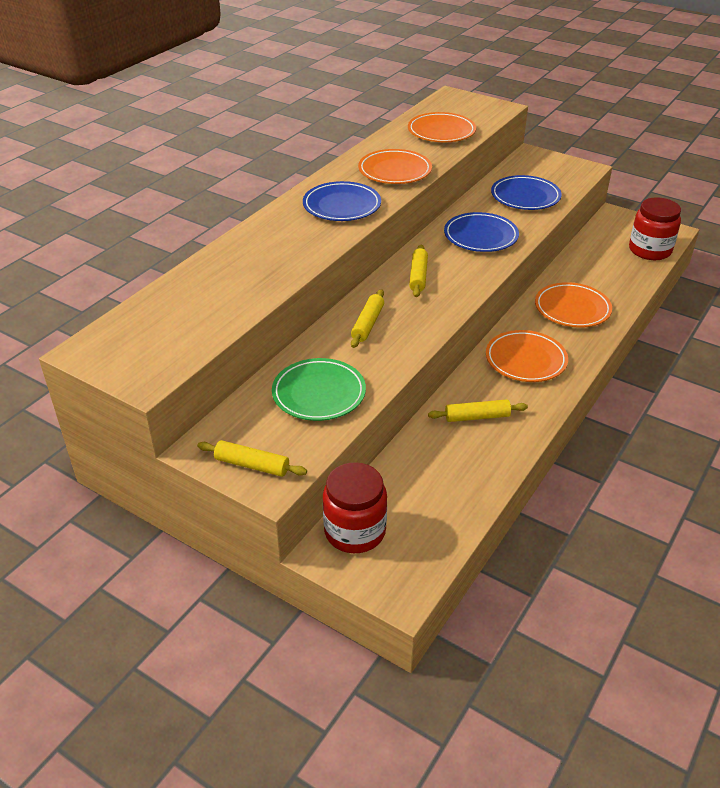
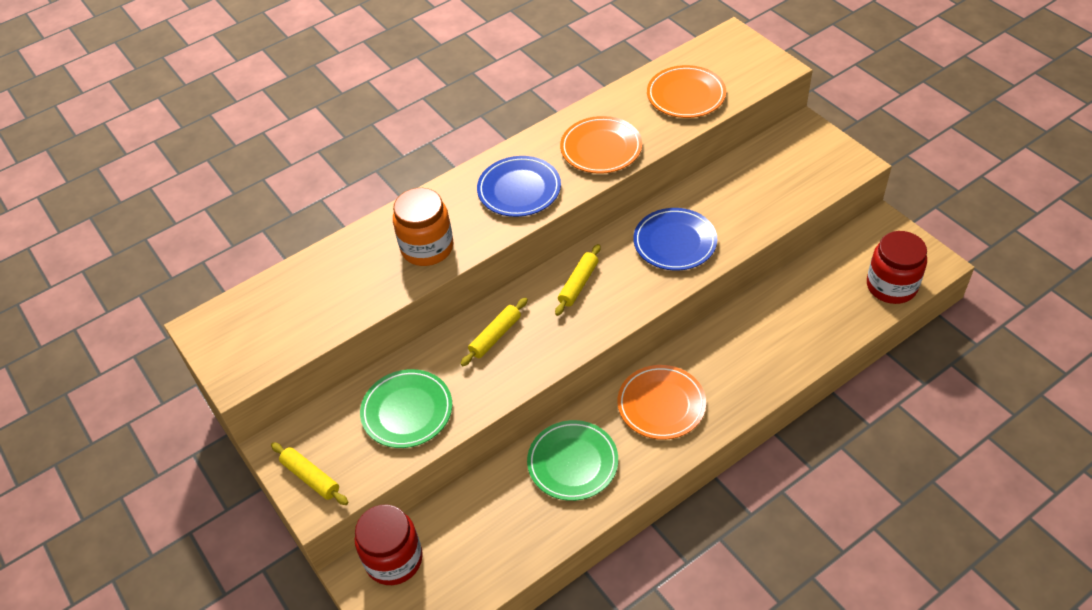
camera: 25 degrees right, 10 degrees up
(283, 255) = (427, 248): none -> orange jar
(477, 417) = (572, 463): yellow rolling pin -> green plate
(525, 197) = (758, 193): blue plate -> none
(572, 309) = (750, 349): orange plate -> none

